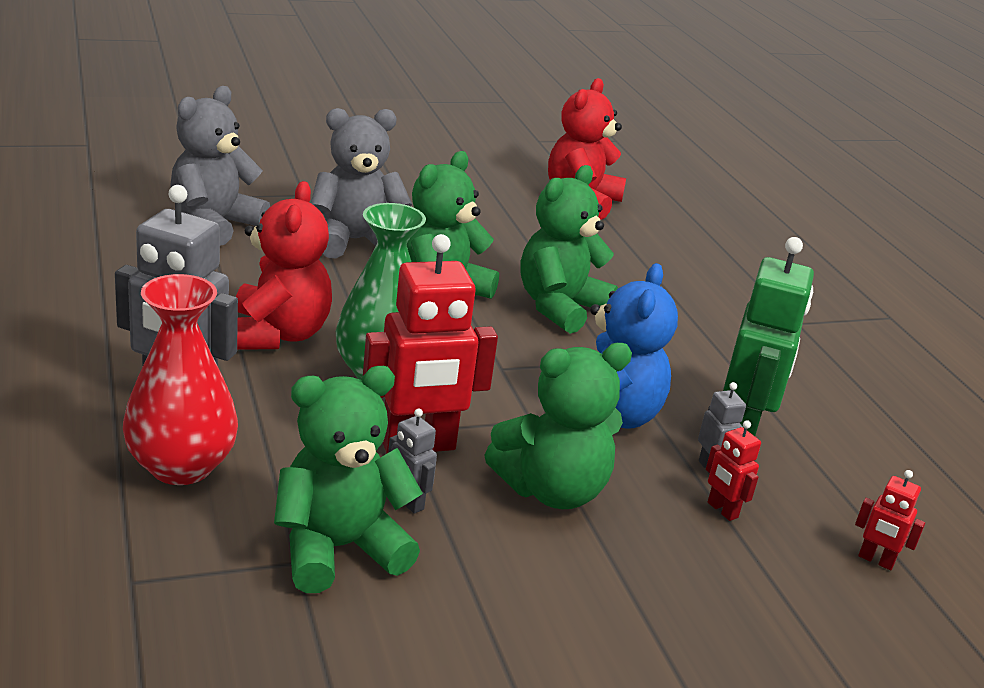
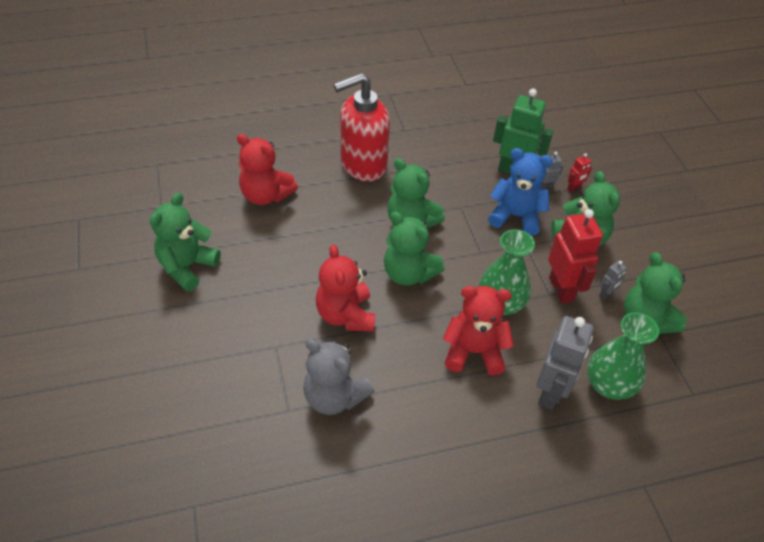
camera: 85 degrees left, 20 degrees up
(181, 466) = (609, 385): red vase -> green vase
(355, 241) = (345, 315): grey teddy bear -> red teddy bear
(436, 151) = (187, 267): none -> green teddy bear
(681, 277) = (362, 165): none -> red soap dispenser
(876, 560) = (590, 149): red robot -> none

